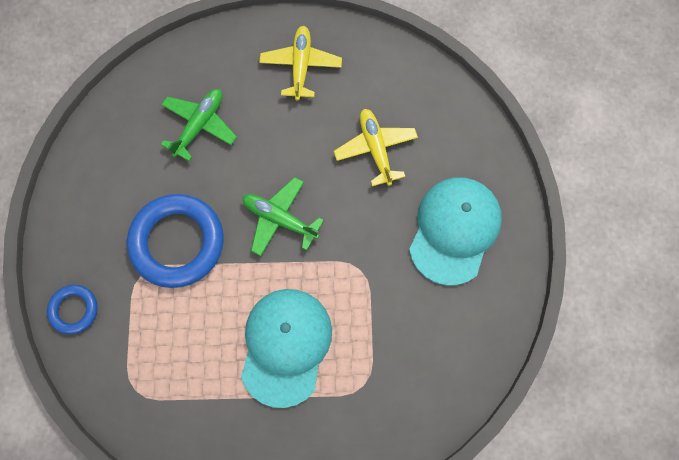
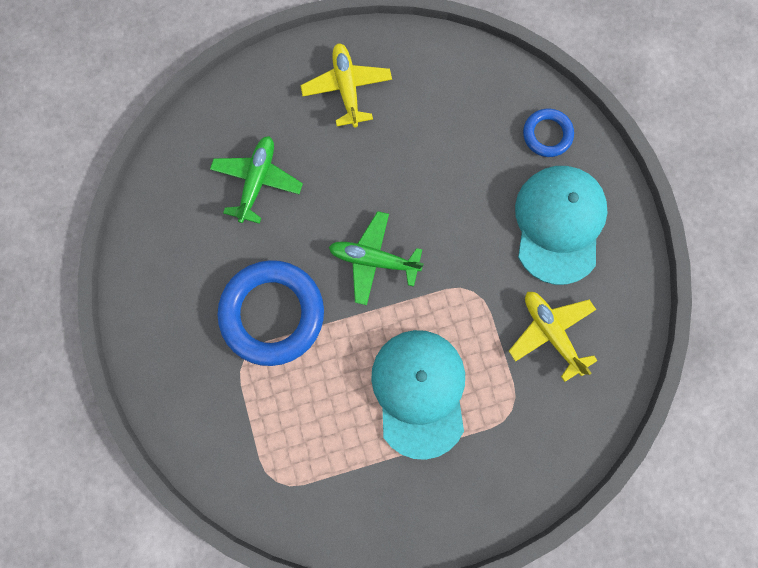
camera: 15 degrees left, 5 degrees up
(74, 310) = (184, 415): blue ring -> blue ring (547, 135)
(376, 149) = (452, 159): yellow plane -> yellow plane (550, 333)

